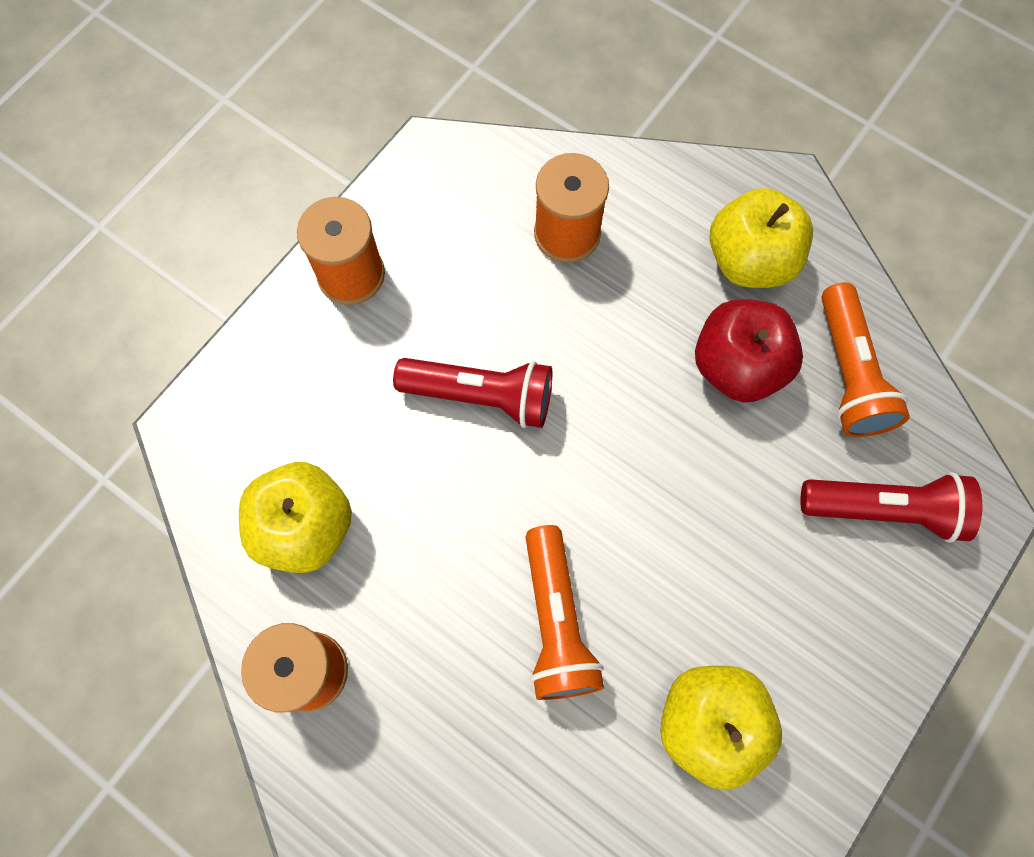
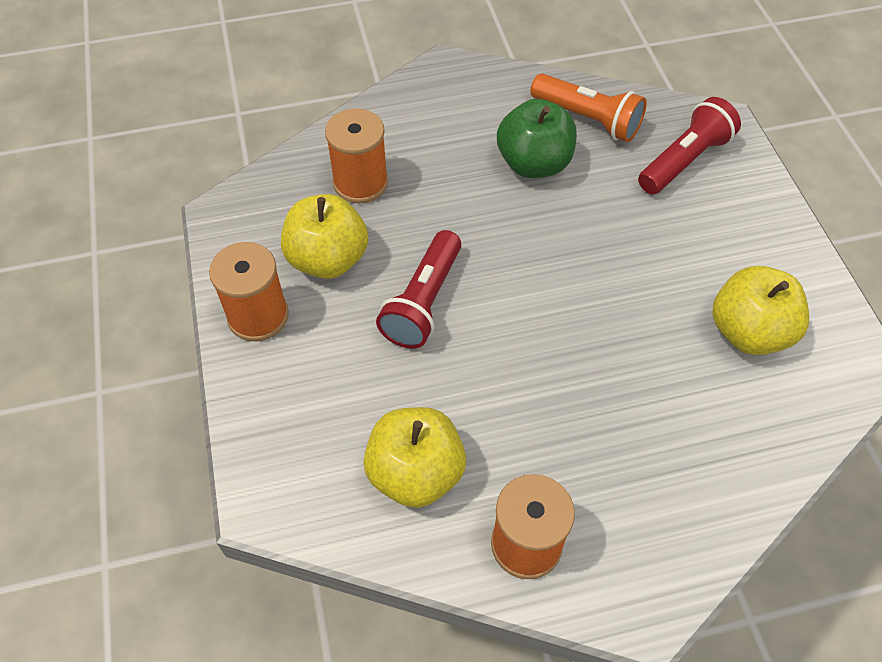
camera: 50 degrees left, 15 degrees down
(481, 396) = (423, 302): red flashlight -> red flashlight turned 150 degrees clockwise
(556, 622) = (616, 367): orange flashlight -> none
(737, 366) = (534, 163): red apple -> green apple
(750, 260) = (473, 113): yellow apple -> yellow apple (328, 259)

